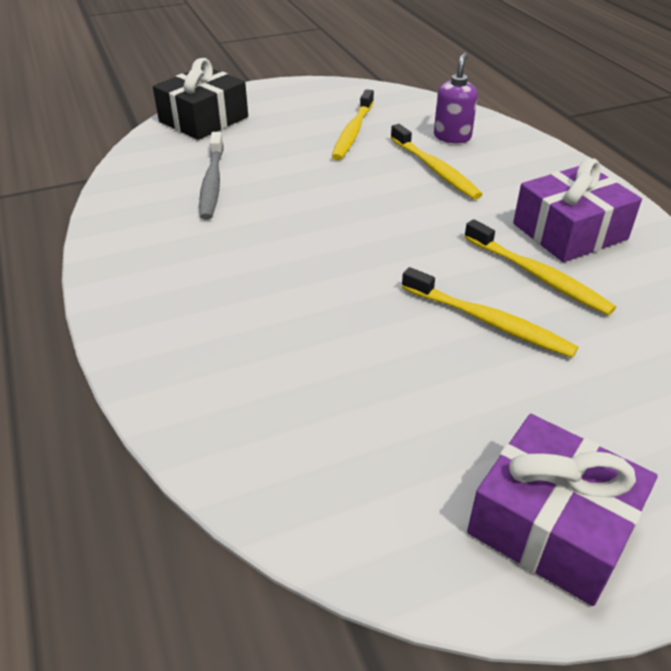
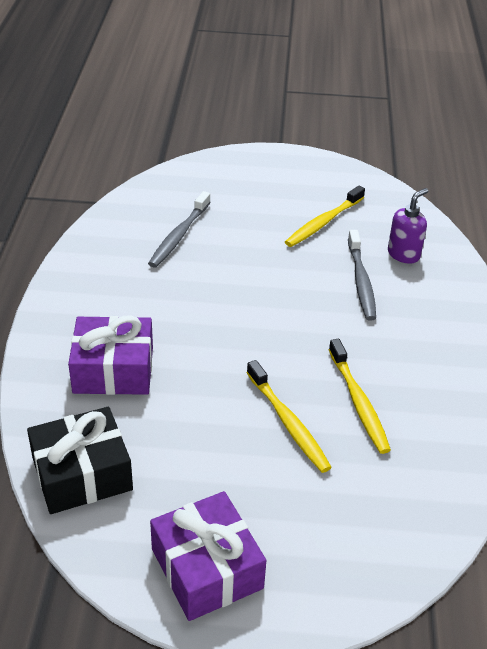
camera: 25 degrees right, 0 degrees up
(204, 119) = (214, 173): black gift -> black gift (82, 474)
(434, 169) = (361, 281): yellow toothbrush -> grey toothbrush
(569, 231) = (420, 375): purple gift -> purple gift (113, 370)

